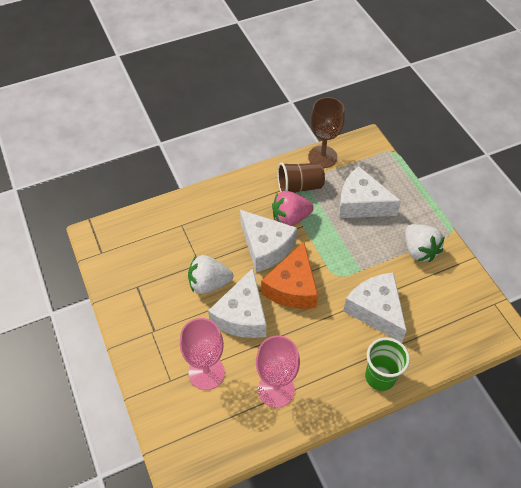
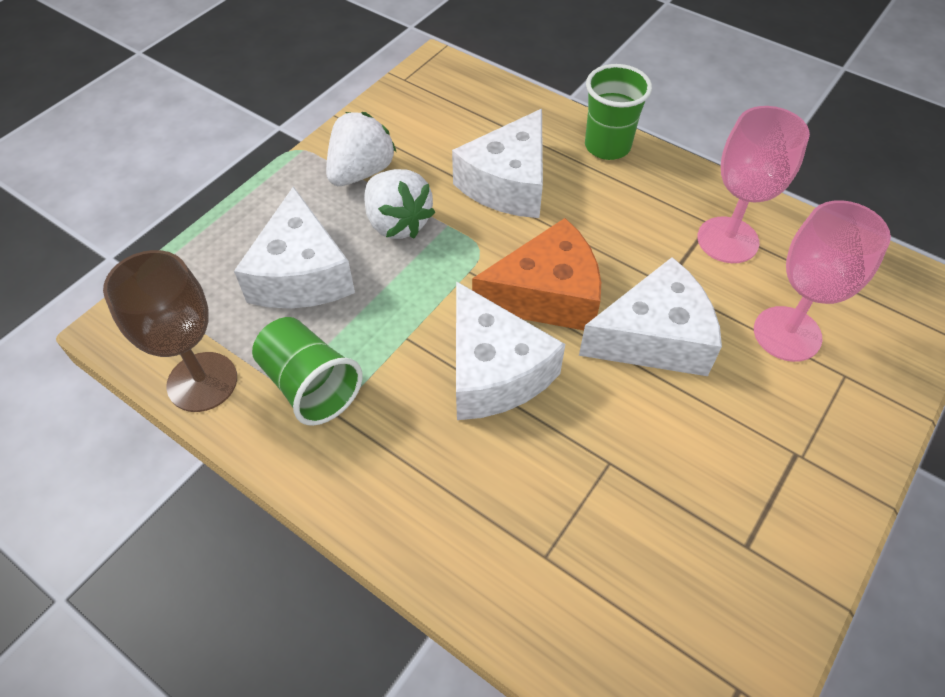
camera: 120 degrees left, 0 degrees up
(209, 283) = (638, 420): white strawberry -> white strawberry (397, 223)
(266, 247) = (494, 371): white cheese -> white cheese turned 135 degrees clockwise
(290, 218) = (401, 364): pink strawberry -> none
(299, 187) = (310, 385): brown cup -> green cup

